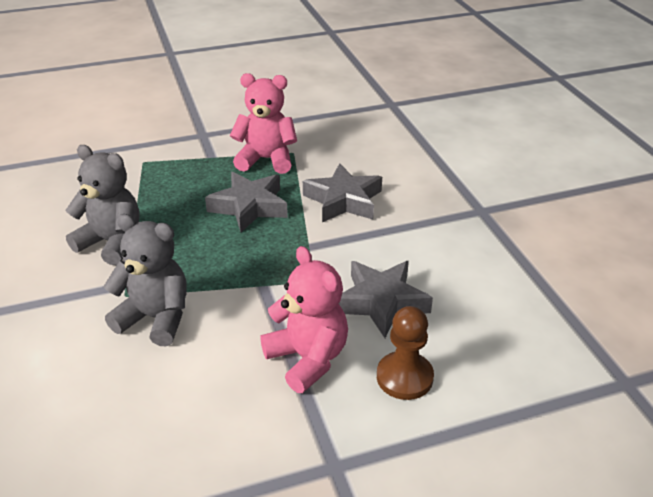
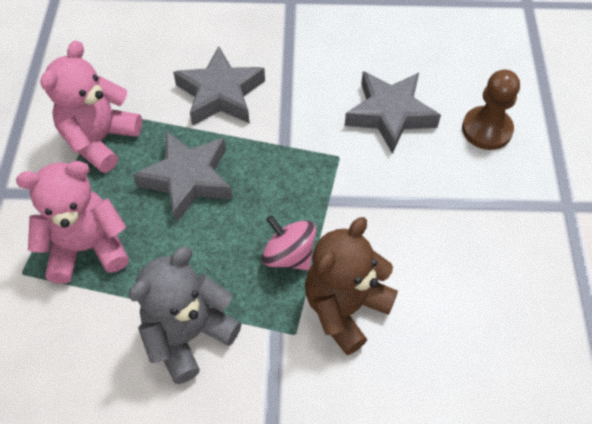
camera: 70 degrees left, 20 degrees up
(155, 318) = (345, 308): grey teddy bear -> brown teddy bear
(197, 275) = (289, 255): none -> pink spinning top
(308, 359) = (445, 191): pink teddy bear -> pink teddy bear (87, 247)

